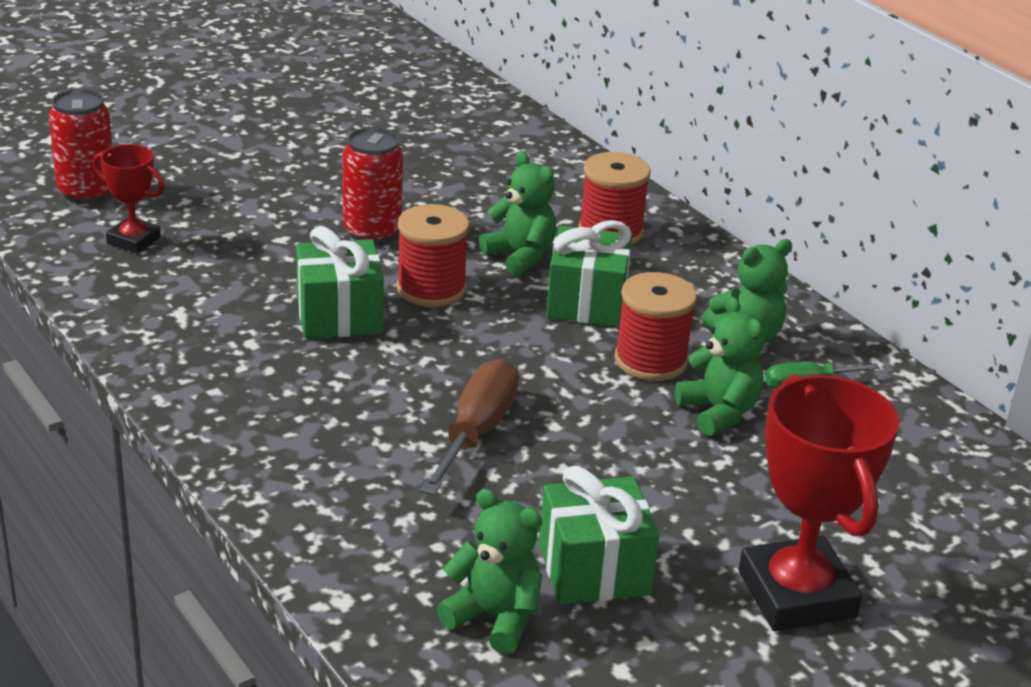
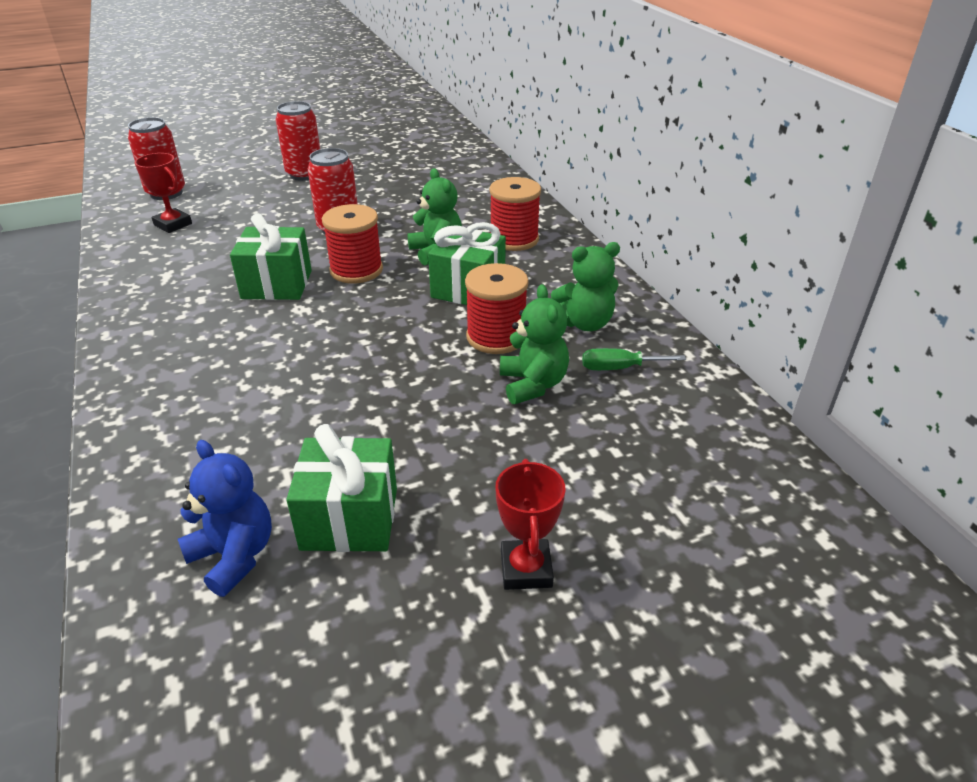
camera: 15 degrees right, 5 degrees up
(270, 150) = (304, 174): none -> red can
(476, 432) = (323, 382): brown screwdriver -> none
(494, 618) = (234, 556): green teddy bear -> blue teddy bear
(796, 594) = (526, 569): red trophy -> red trophy, size x0.54

